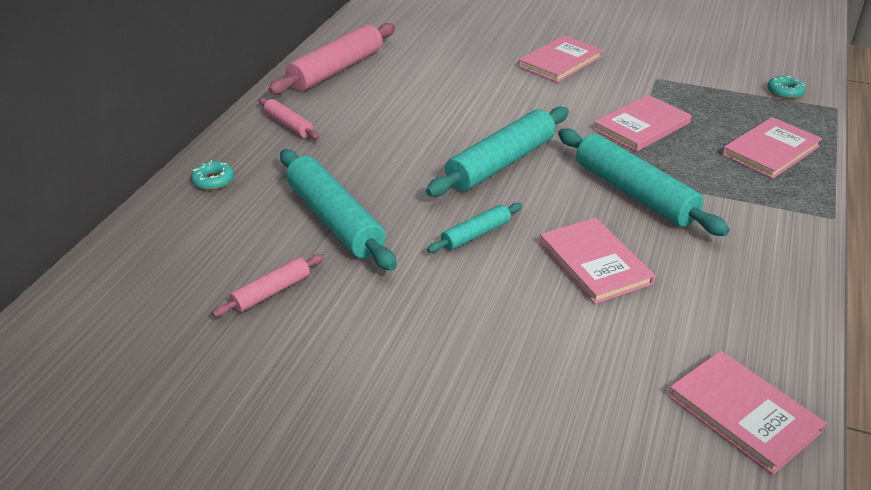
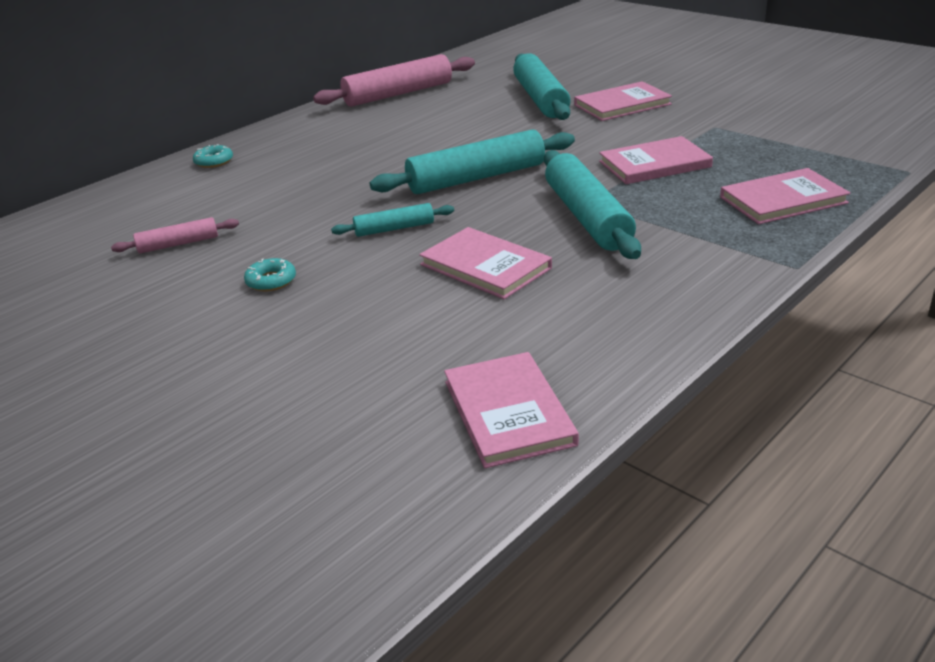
camera: 25 degrees right, 5 degrees down
(288, 125) = (315, 130): pink rolling pin -> none
(334, 220) = (282, 201): turquoise rolling pin -> turquoise rolling pin (540, 99)
(594, 263) = (485, 266): pink book -> pink book turned 45 degrees counterclockwise
(785, 92) = (857, 151): turquoise donut -> turquoise donut (271, 281)

